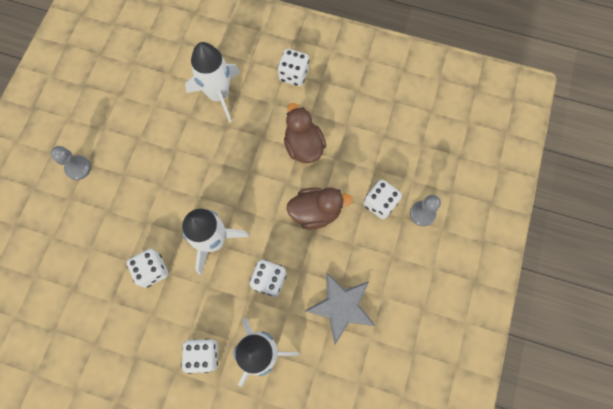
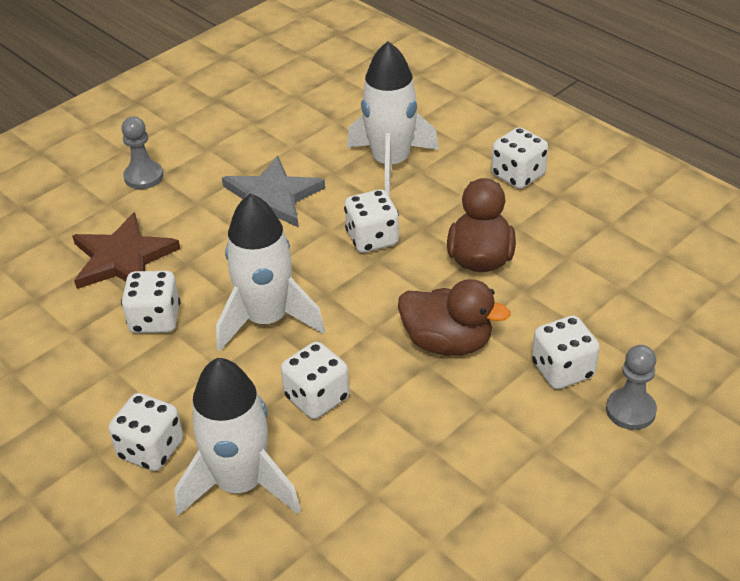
camera: 30 degrees right, 30 degrees down
(105, 235) = (122, 258): none -> brown star
(239, 157) = (372, 239): none -> white dice
(341, 306) = (411, 479): grey star -> grey star (271, 197)

